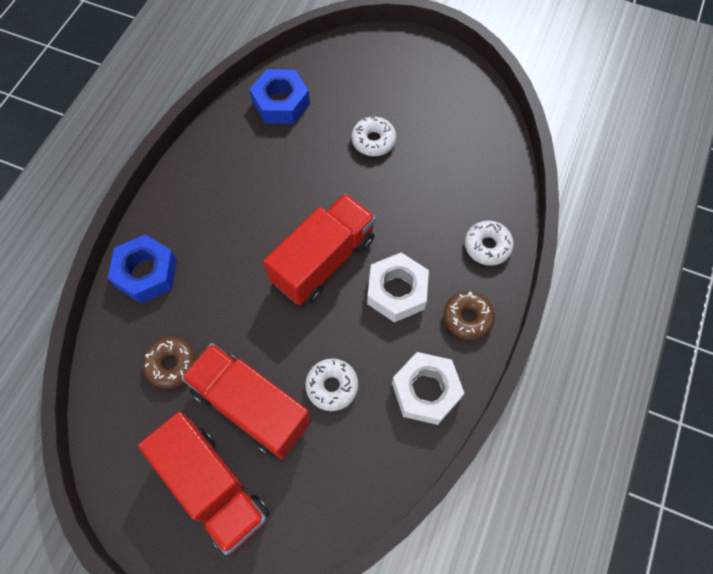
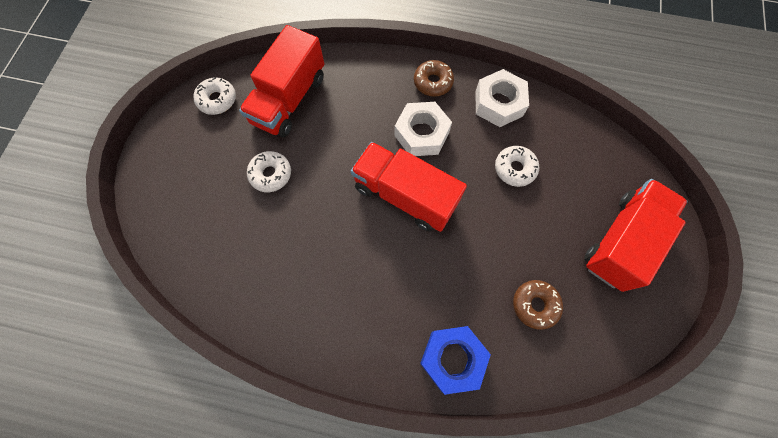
camera: 100 degrees left, 5 degrees up
(251, 407) = (550, 227): red truck -> red truck (289, 99)
(281, 103) = (230, 271): blue nut -> none
(487, 246) = (367, 74): white donut -> white donut (217, 100)

